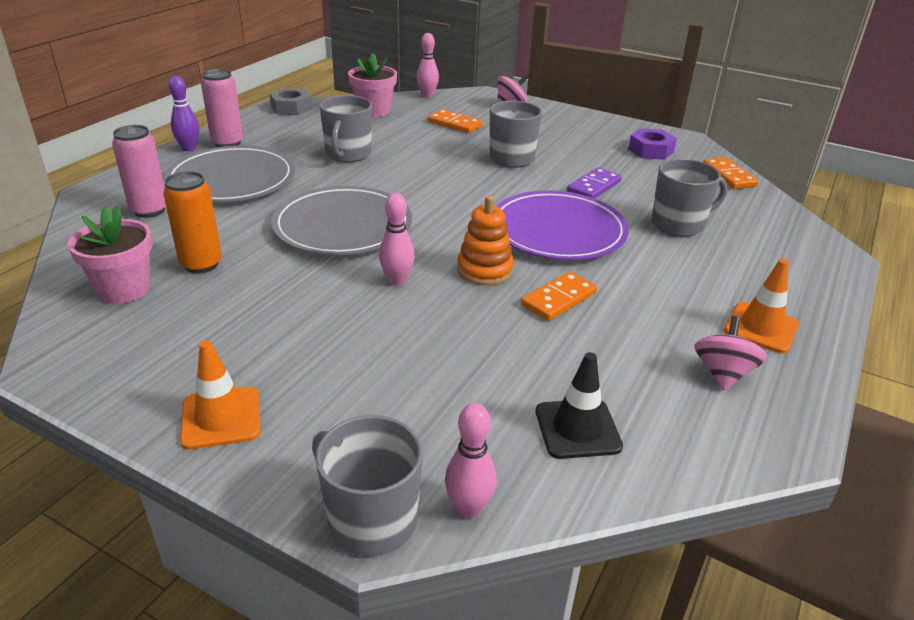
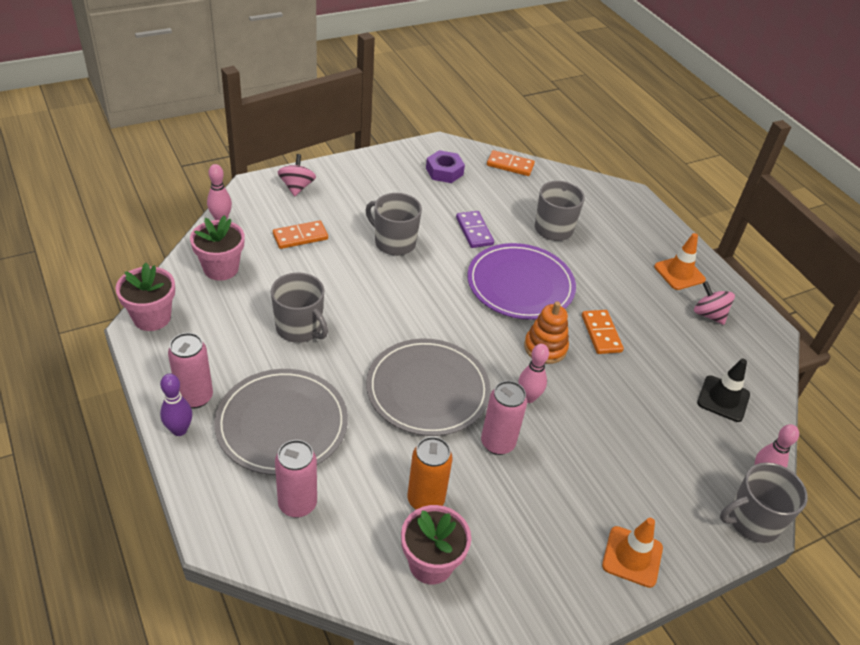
camera: 60 degrees left, 10 degrees up
(291, 108) = (152, 317): grey nut -> pink flower pot
(312, 281) = (497, 443): none -> pink can

